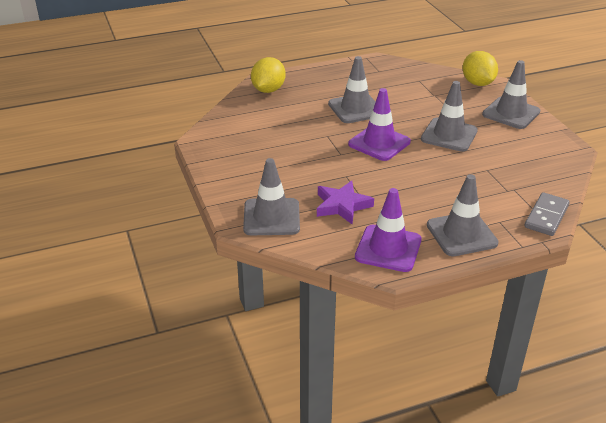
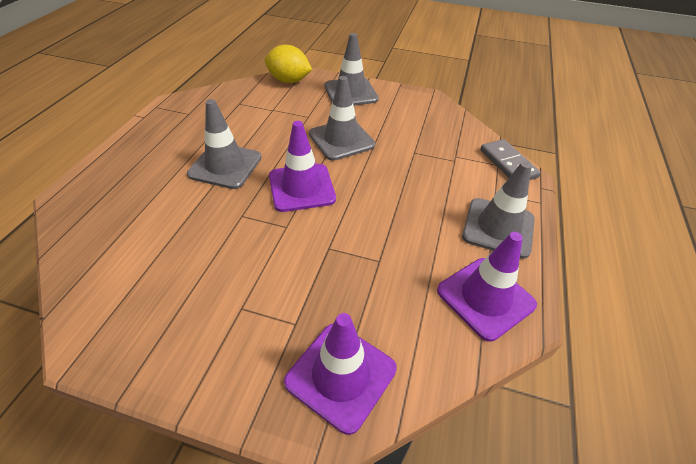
camera: 55 degrees left, 10 degrees up
(268, 90) = (92, 205): yellow lemon -> none
(271, 217) = (341, 375): grey traffic cone -> purple traffic cone
(342, 205) = (379, 287): purple star -> none

